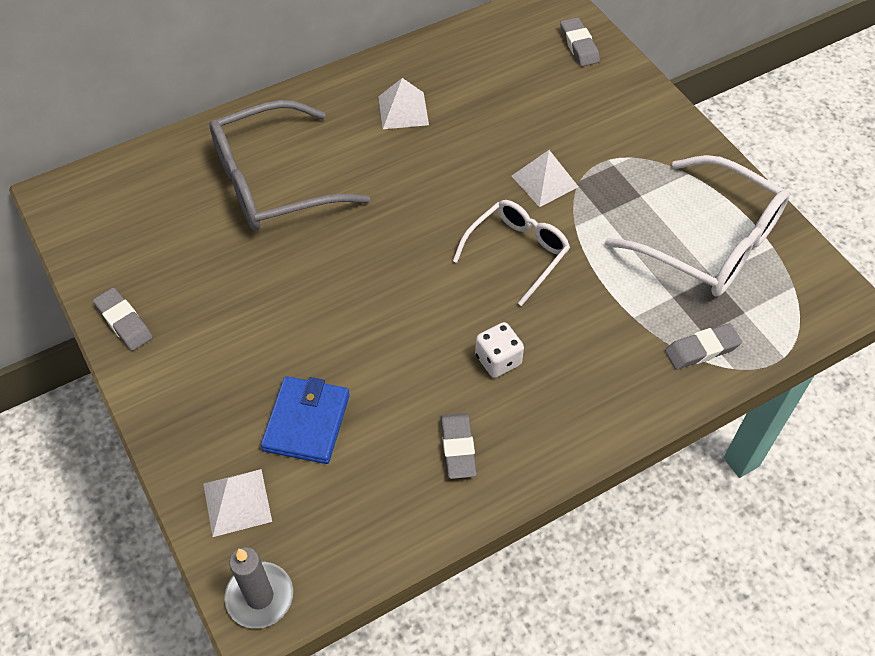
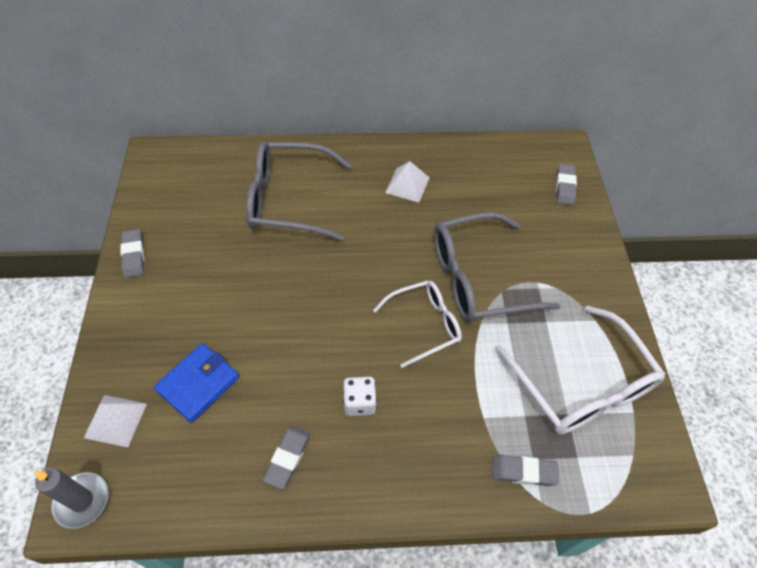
camera: 25 degrees right, 0 degrees up
(544, 181) = (478, 278): white pyramid -> grey glasses

